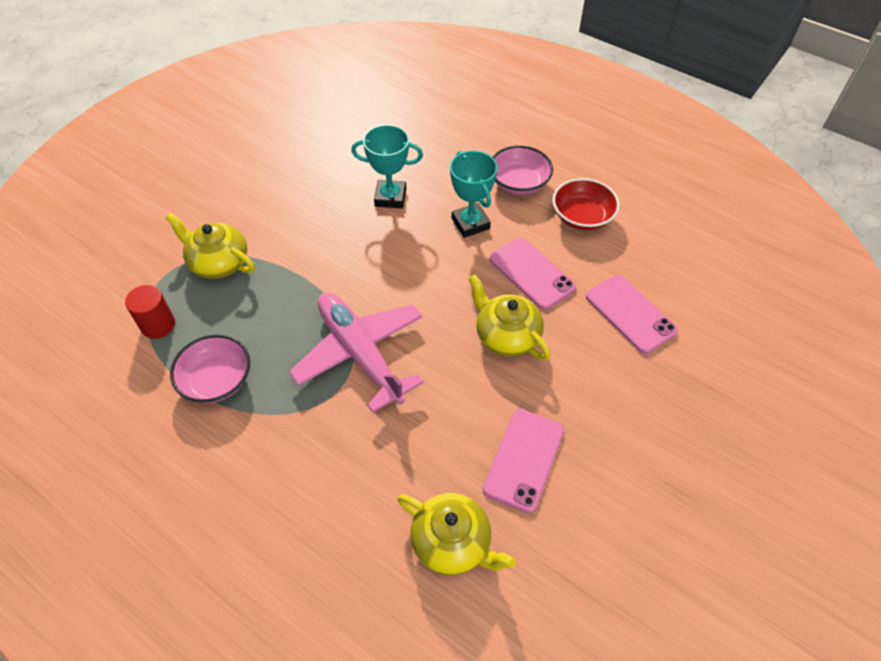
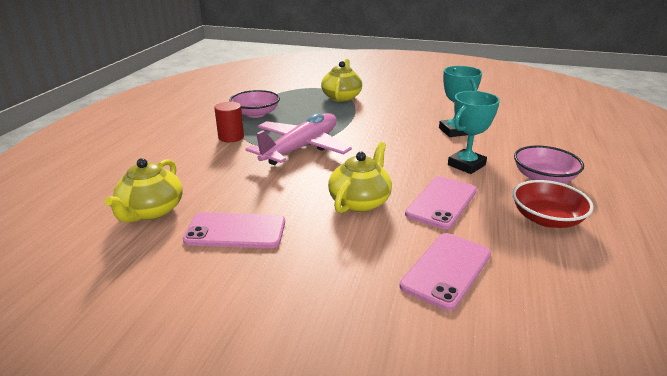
camera: 70 degrees right, 25 degrees down
(158, 325) = (285, 93): red cylinder -> red cylinder (231, 137)

